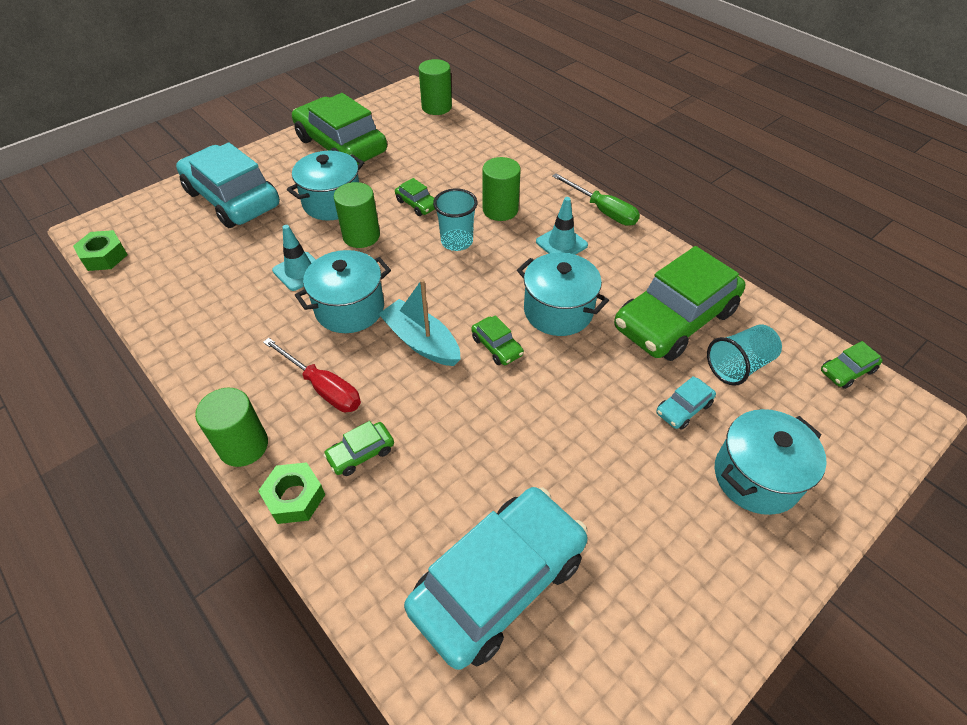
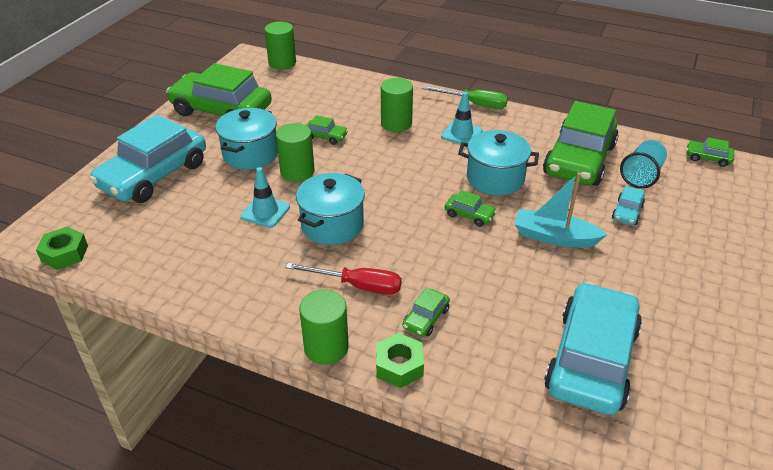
camera: 25 degrees left, 10 degrees down
(232, 199) = (154, 175): turquoise car -> turquoise car turned 75 degrees counterclockwise
(421, 342) = (410, 230): turquoise boat -> turquoise boat (554, 237)
(457, 241) = (380, 154): turquoise cup -> none
(756, 477) = (701, 237): turquoise pot -> none
(847, 371) = (707, 158): green car -> green car turned 75 degrees clockwise

